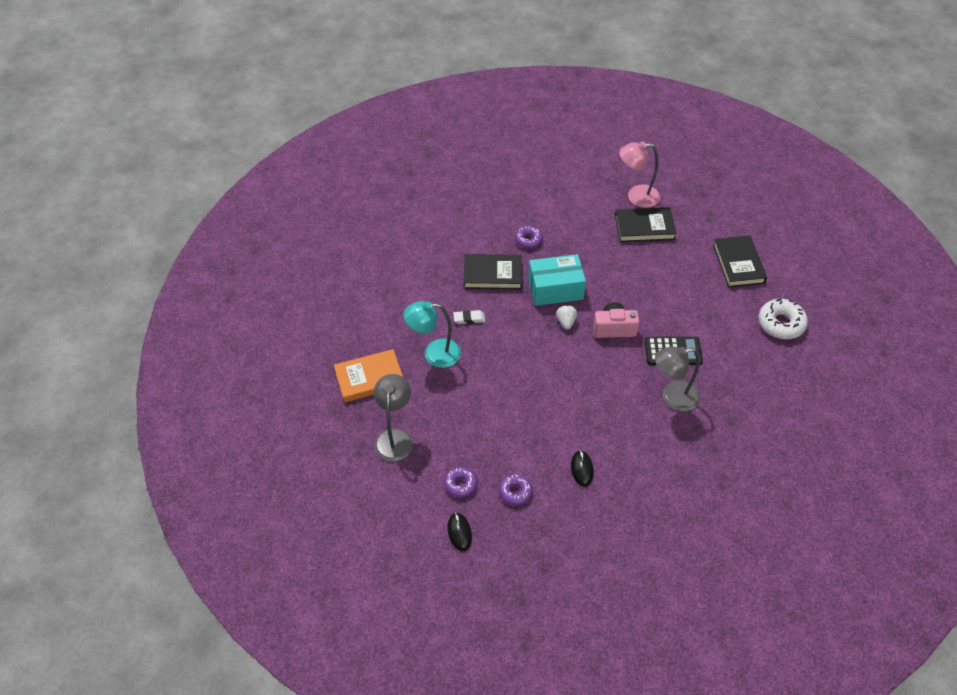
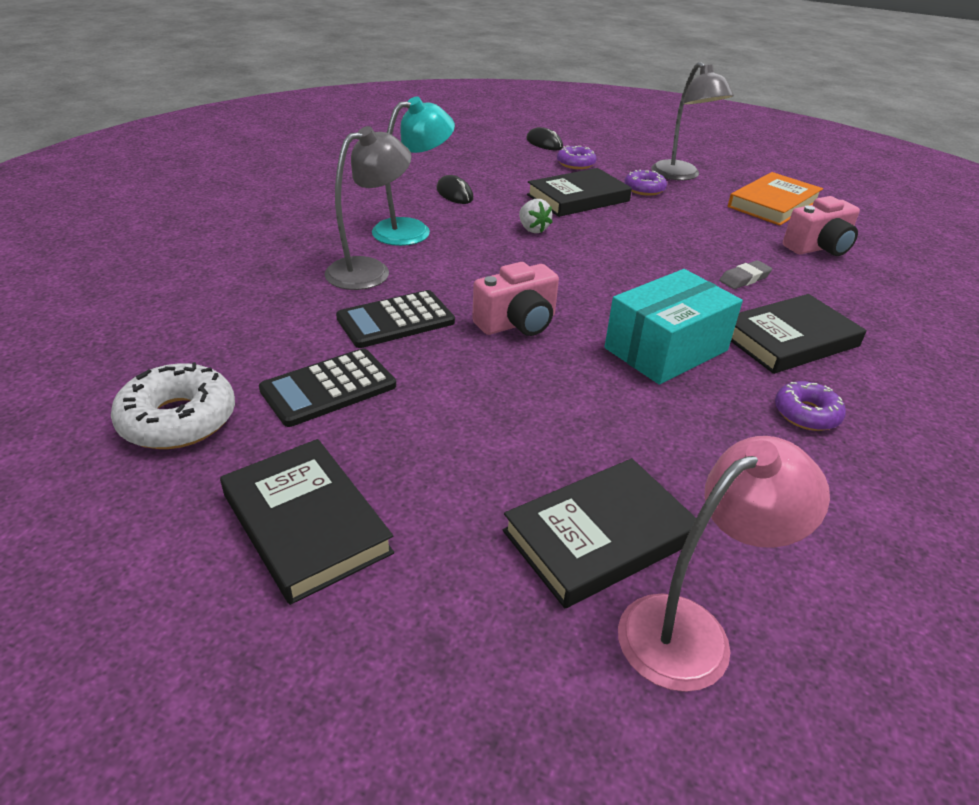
camera: 150 degrees right, 15 degrees down
(396, 327) = (818, 248): none -> pink camera
(434, 354) = (735, 237): turquoise lamp -> turquoise lamp (412, 230)
(469, 318) = (744, 278): white eraser -> grey eraser
(497, 432) = (578, 198): none -> black book
(515, 492) = (514, 169): purple donut -> purple donut (644, 189)
(566, 322) = (602, 311): white strawberry -> white strawberry (532, 229)
(717, 319) = (328, 388): none -> black calculator

